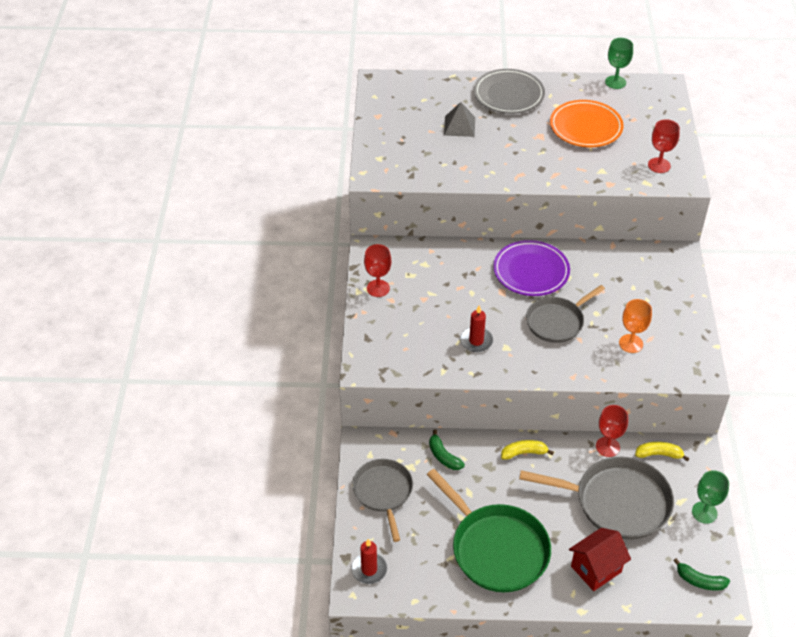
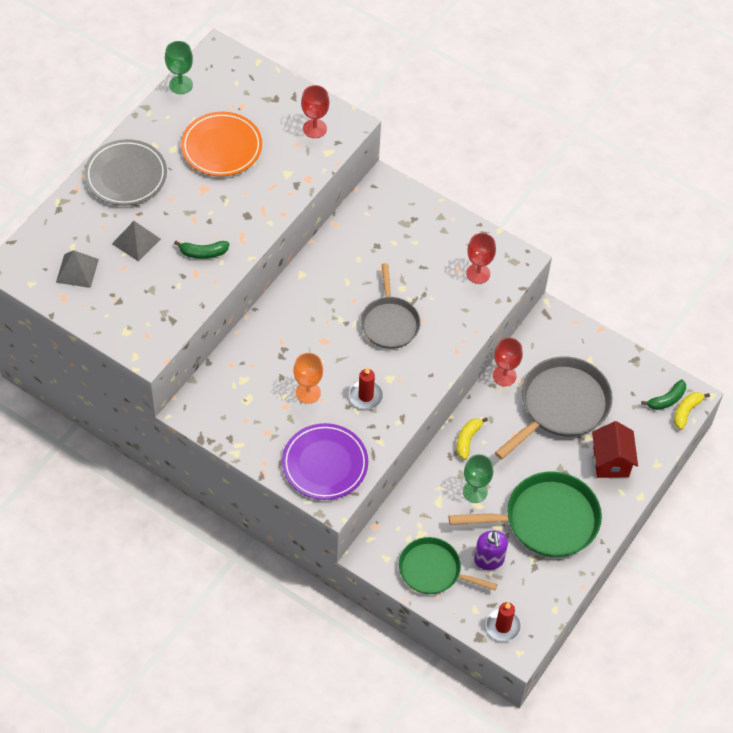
camera: 60 degrees left, 10 degrees up
(378, 288) = (244, 434): red goblet -> red goblet (478, 273)
(383, 492) = (433, 570): grey pan -> green pan
(406, 111) = (77, 270): none -> grey pyramid
(424, 526) = (489, 560): none -> purple soap dispenser
(443, 456) = (428, 502): green banana -> green banana (203, 253)
(531, 271) = (317, 304): purple plate -> purple plate (325, 464)
(631, 343) = (453, 286): orange goblet -> orange goblet (308, 392)
(659, 454) = (537, 345): yellow banana -> yellow banana (686, 411)
(704, 512) = (610, 353): green goblet -> green goblet (475, 491)

